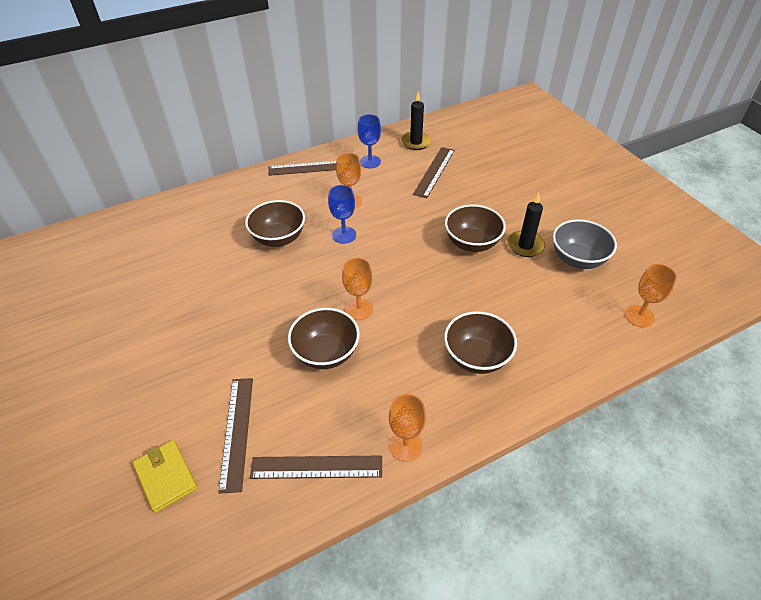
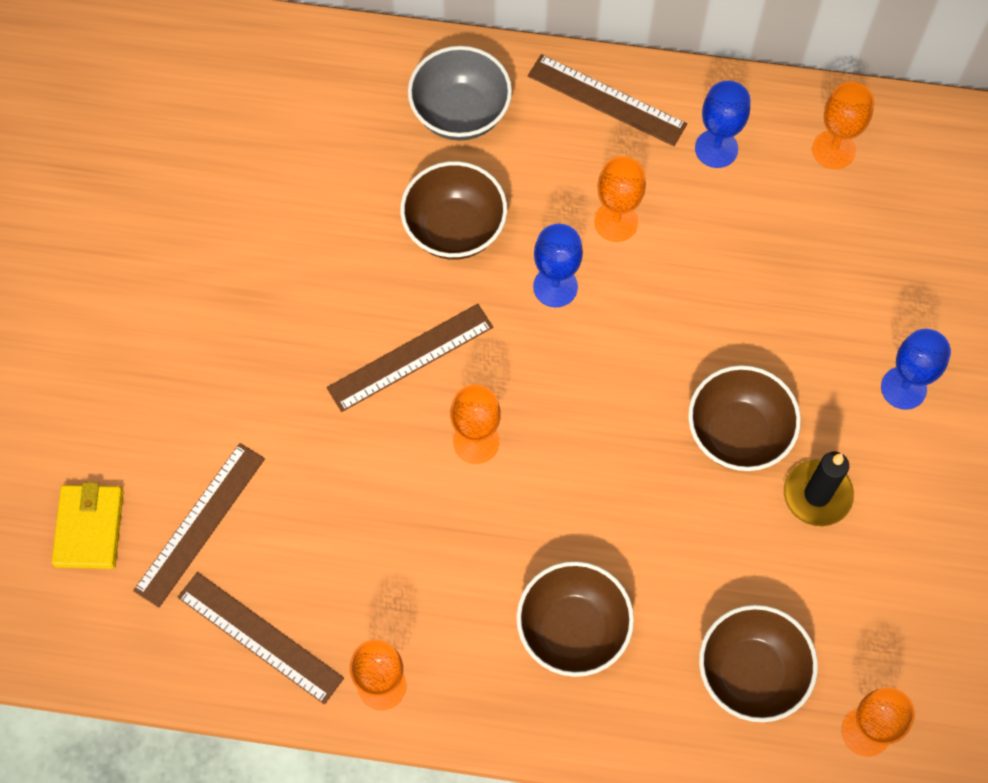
camera: 35 degrees right, 20 degrees up
(326, 353) = (381, 483): brown bowl -> brown bowl (751, 673)
(416, 142) = (833, 150): black candle -> orange goblet
(434, 172) = (807, 242): brown ruler -> brown ruler (410, 358)
(518, 195) = (903, 388): none -> blue goblet
(577, 259) = (875, 575): grey bowl -> grey bowl (460, 113)

